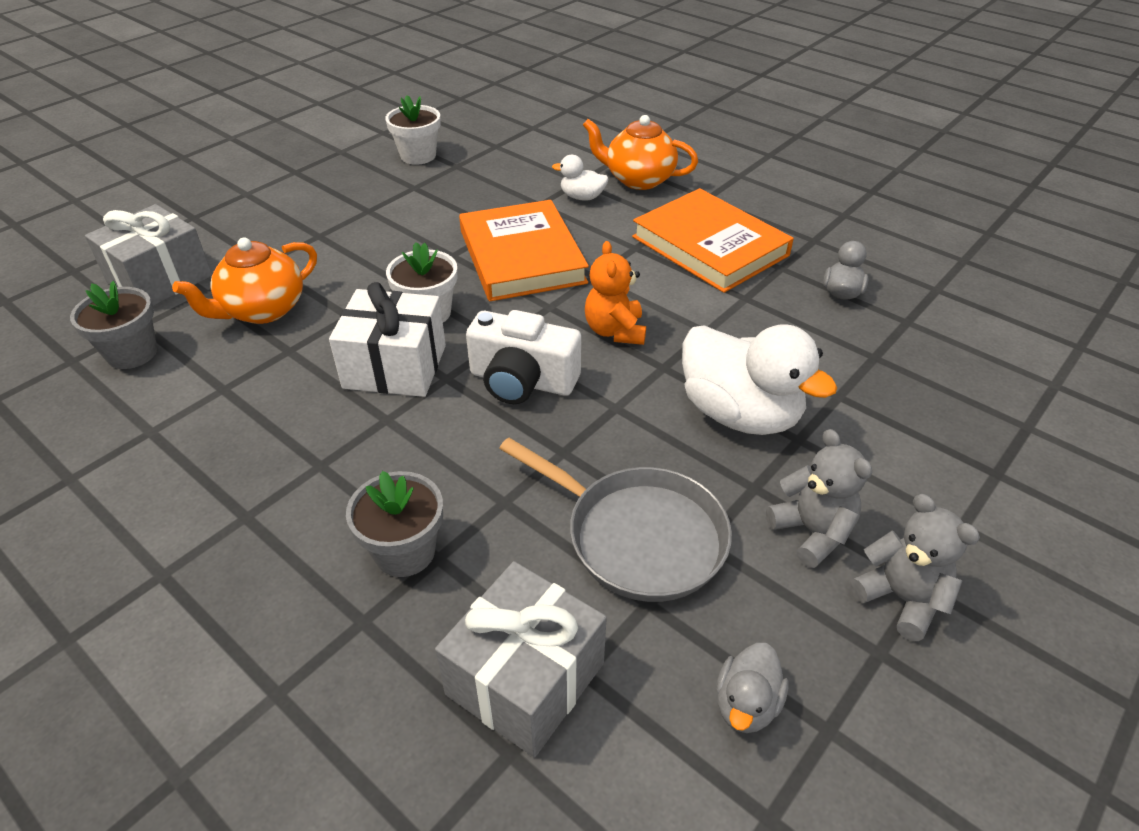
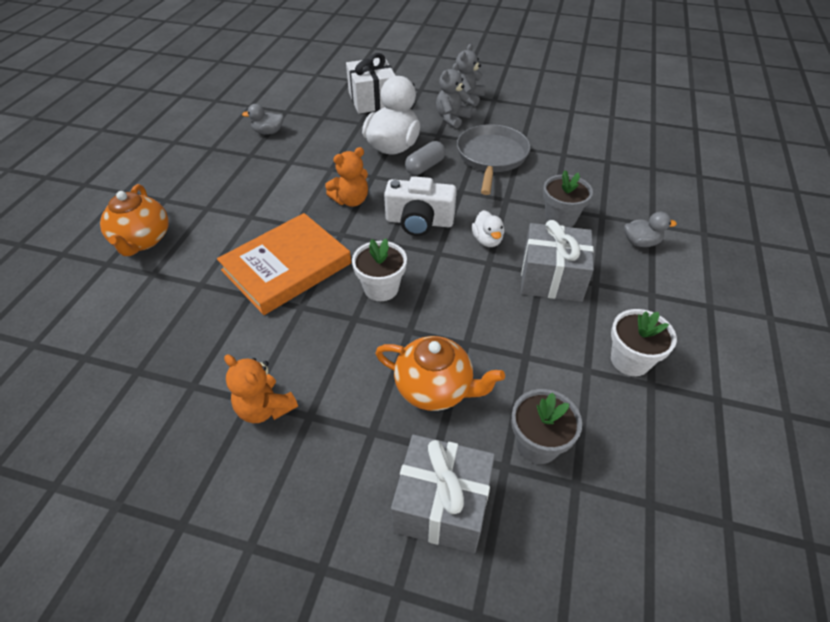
camera: 115 degrees left, 5 degrees up
(351, 216) = (265, 408): none -> orange teddy bear
(395, 366) = (444, 279): white gift -> white gift (372, 100)
(418, 156) = (118, 415): white flower pot -> white flower pot (630, 360)
(522, 381) = (419, 221): white camera -> white camera turned 105 degrees clockwise
(525, 678) = (579, 166): grey gift -> grey gift (551, 278)
(582, 197) = (182, 263): white duck -> white duck (487, 240)
(657, 433) = (425, 167): none -> grey capsule
(709, 246) = (236, 185): orange book -> none
(746, 704) = (540, 120): grey duck -> grey duck (641, 242)

